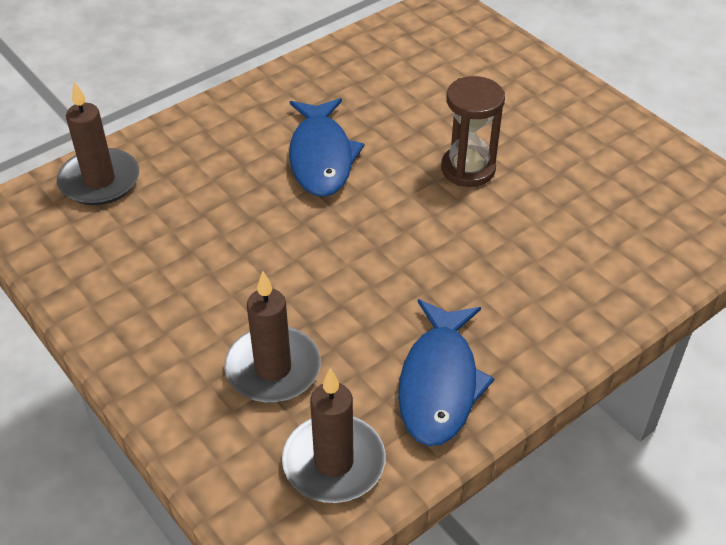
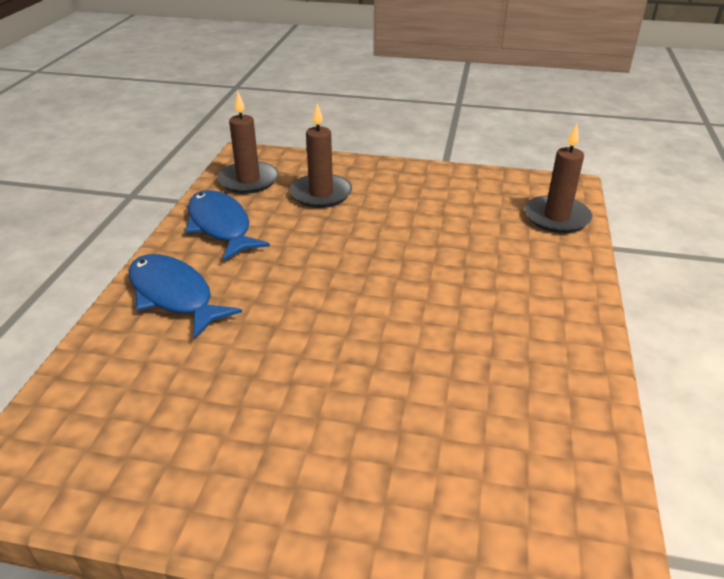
camera: 140 degrees right, 10 degrees down
(321, 157) = (453, 304): blue fish -> blue fish (174, 295)
(468, 169) = (328, 360): brown hourglass -> none

